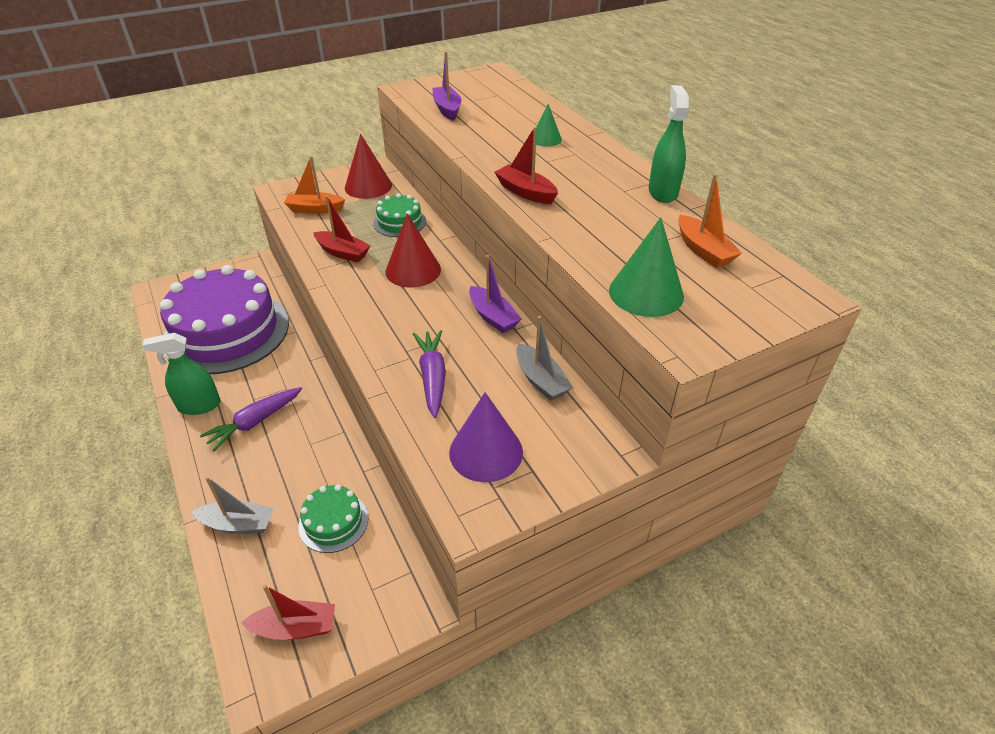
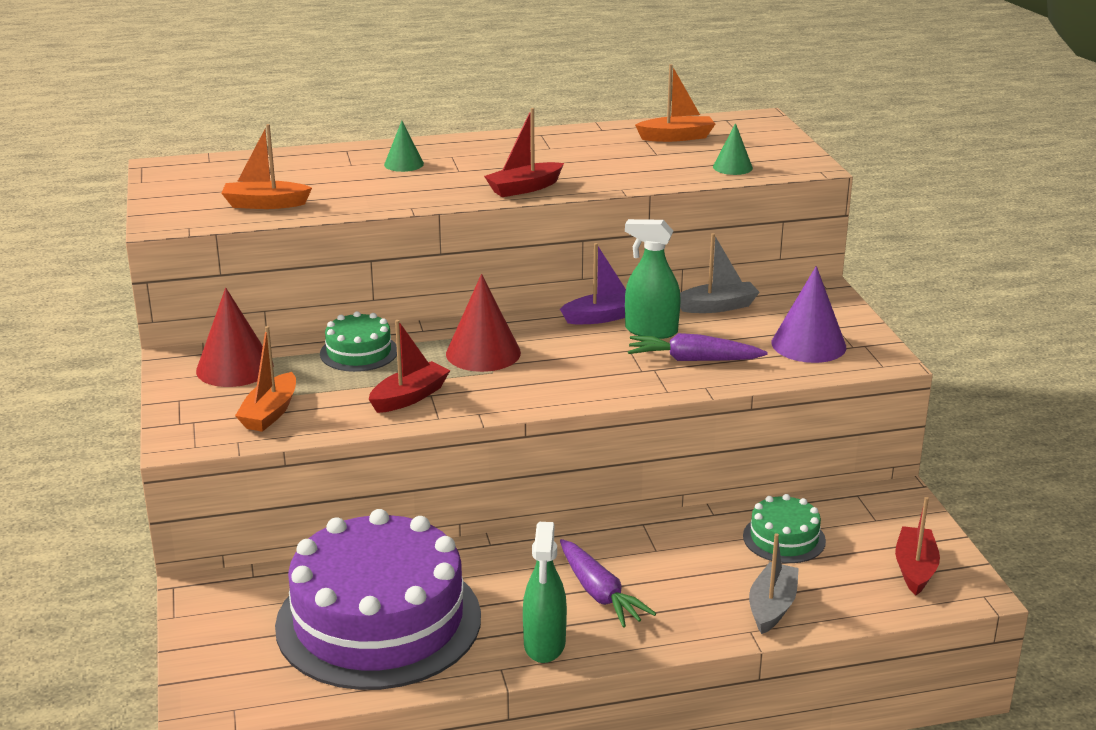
camera: 75 degrees left, 15 degrees down
(447, 109) = (265, 204): purple boat -> orange boat
(646, 293) = (732, 167): green cone -> green cone, size x0.57
(662, 192) = (564, 134): green spray bottle -> green spray bottle (651, 331)

